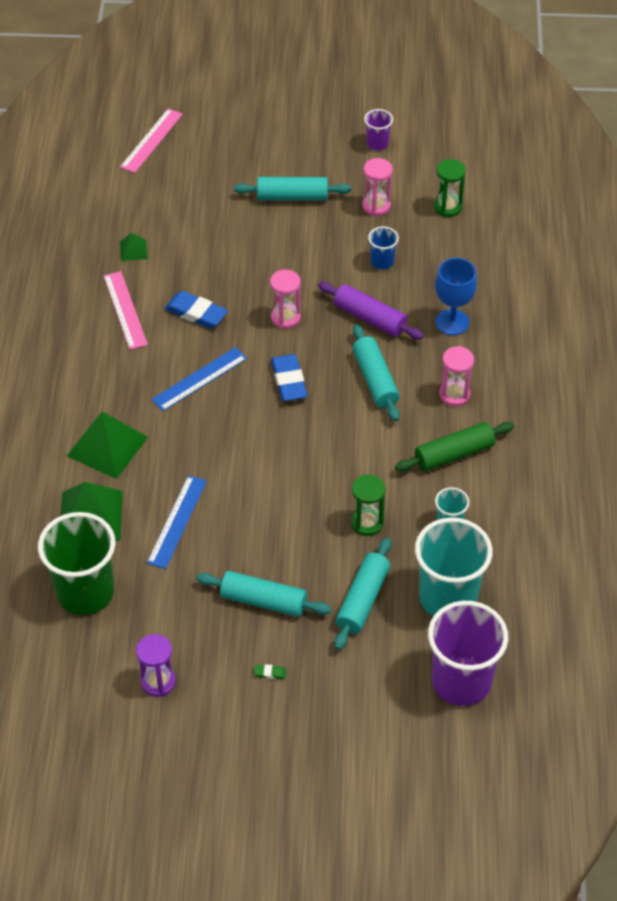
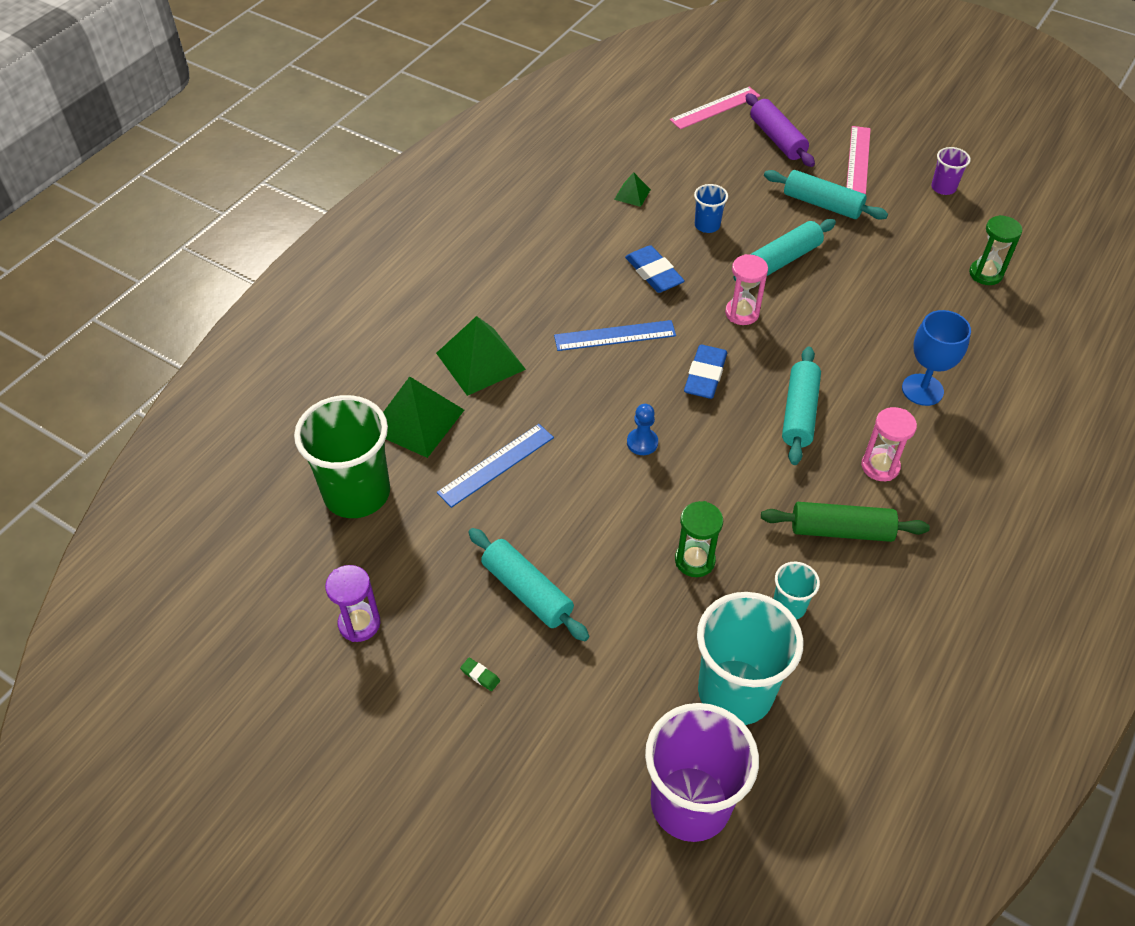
camera: 30 degrees right, 0 degrees up
(125, 310) = (587, 243): pink ruler -> pink ruler (858, 159)
(275, 454) = (642, 442): none -> blue pawn
(362, 600) = (635, 644): turquoise rolling pin -> turquoise rolling pin (783, 259)
(370, 318) = (832, 349): purple rolling pin -> purple rolling pin (777, 139)
(376, 206) = (906, 244): pink hourglass -> none
(382, 262) = (879, 299): blue cup -> blue cup (707, 225)

